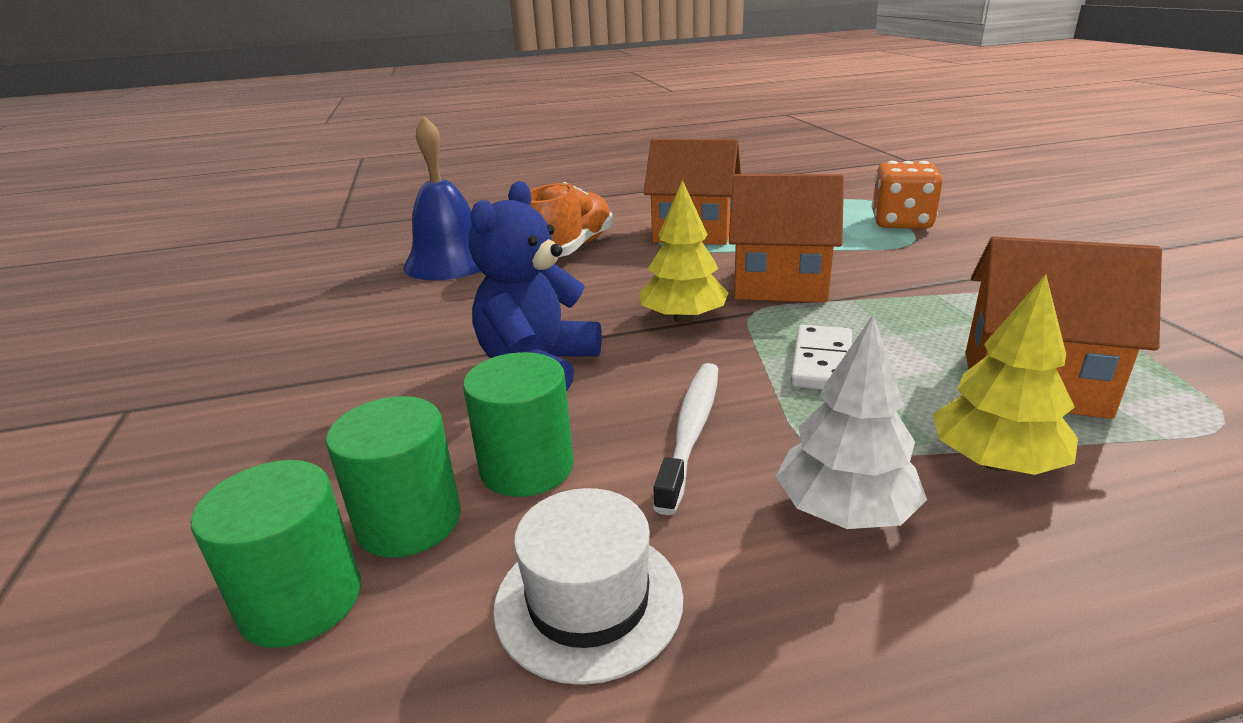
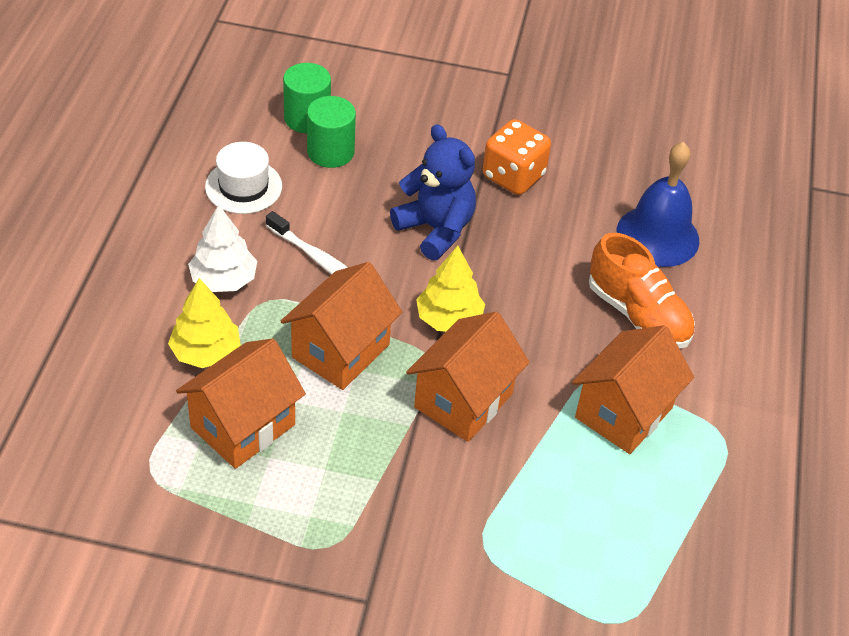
camera: 110 degrees right, 20 degrees up
(527, 467) = (339, 195): green cylinder -> none
(821, 362) = (340, 351): white domino -> orange house
(901, 223) = (538, 585): orange dice -> orange dice (513, 176)

